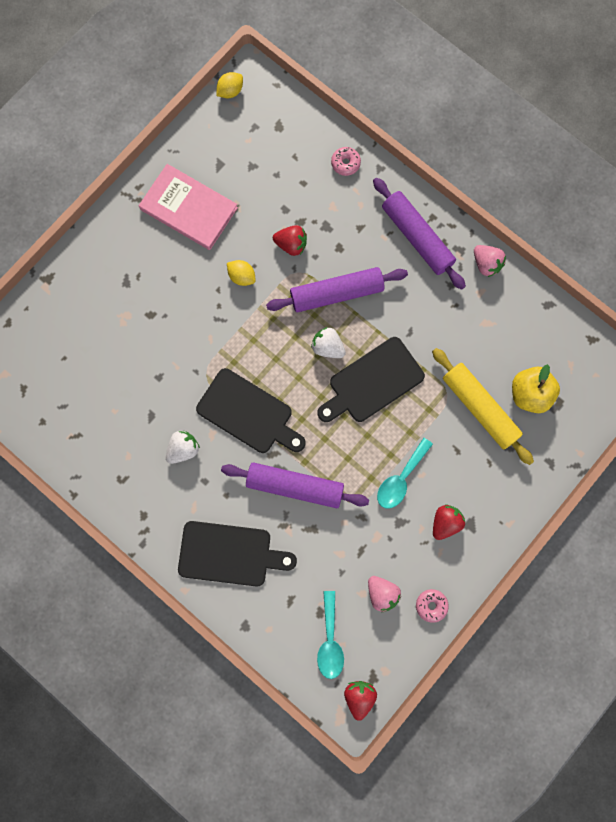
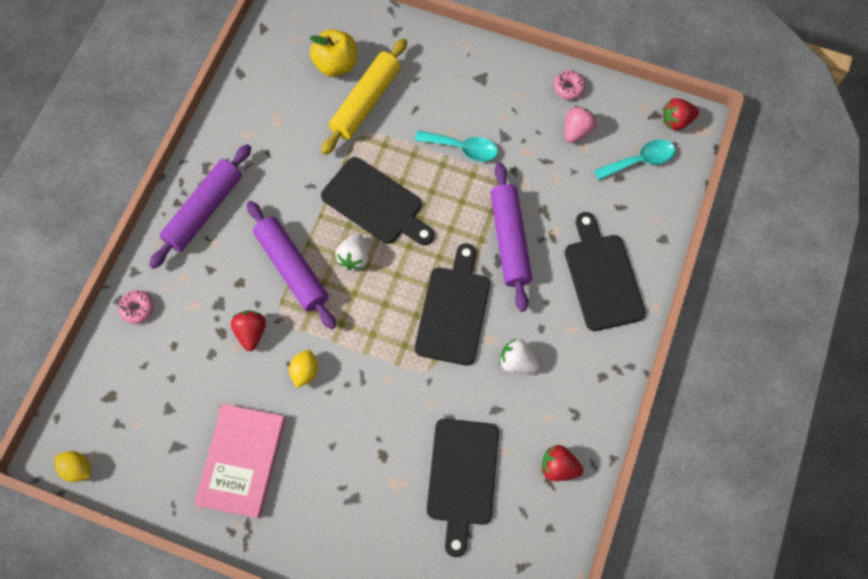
camera: 110 degrees left, 10 degrees down
(108, 369) = (462, 477): none -> black cutting board
(445, 522) = (488, 98): red strawberry -> red strawberry (558, 467)
(486, 264) = (214, 138): pink strawberry -> none

